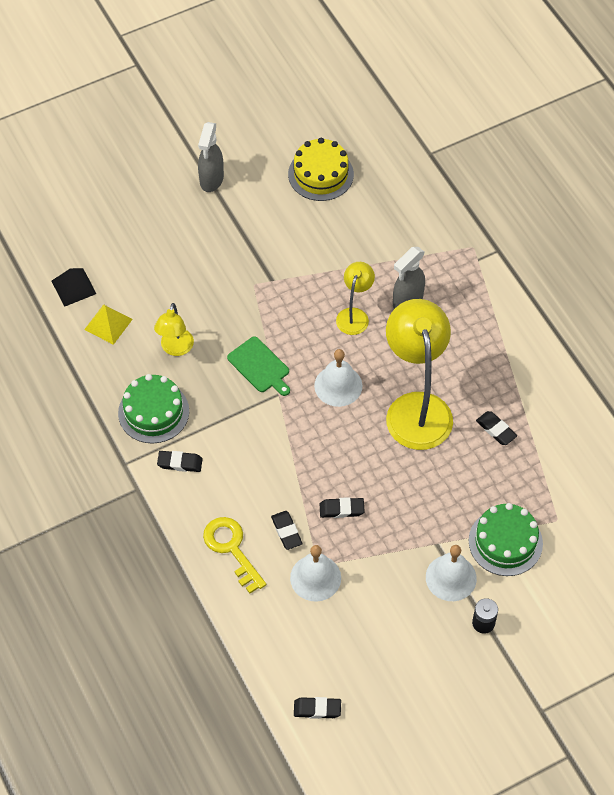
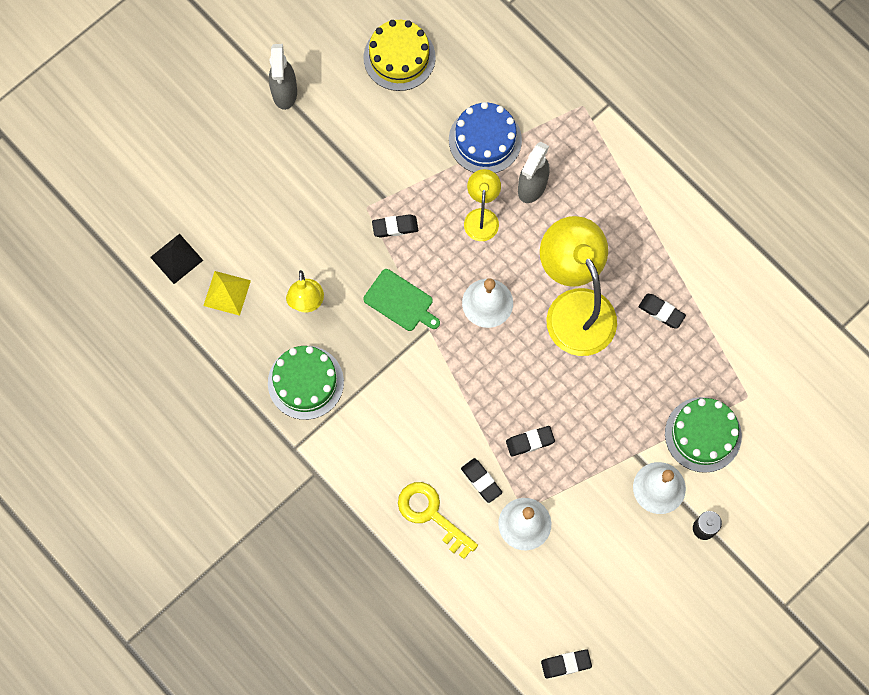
camera: 15 degrees left, 15 degrees up
(180, 463) = (350, 433): black eraser -> black eraser (395, 227)
(376, 255) = (485, 140): none -> blue cake

